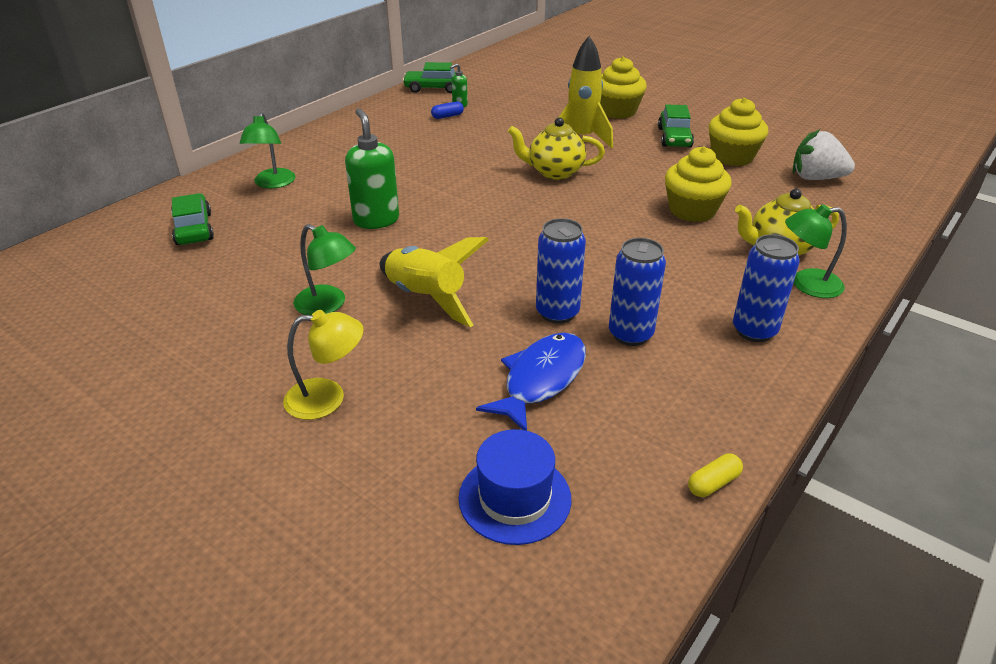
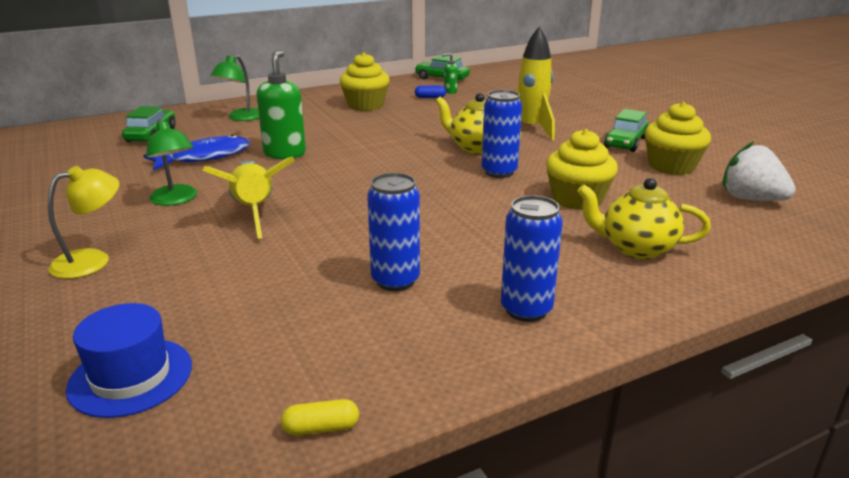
camera: 25 degrees right, 10 degrees down
(327, 398) = (92, 260): yellow lamp -> yellow lamp turned 60 degrees counterclockwise
(541, 379) = (270, 293): blue fish -> blue fish (205, 157)
(557, 313) = (349, 248): blue can -> blue can (499, 172)
(617, 111) = (590, 115): yellow cupcake -> yellow cupcake (365, 105)
(806, 284) = (634, 285): green lamp -> none

